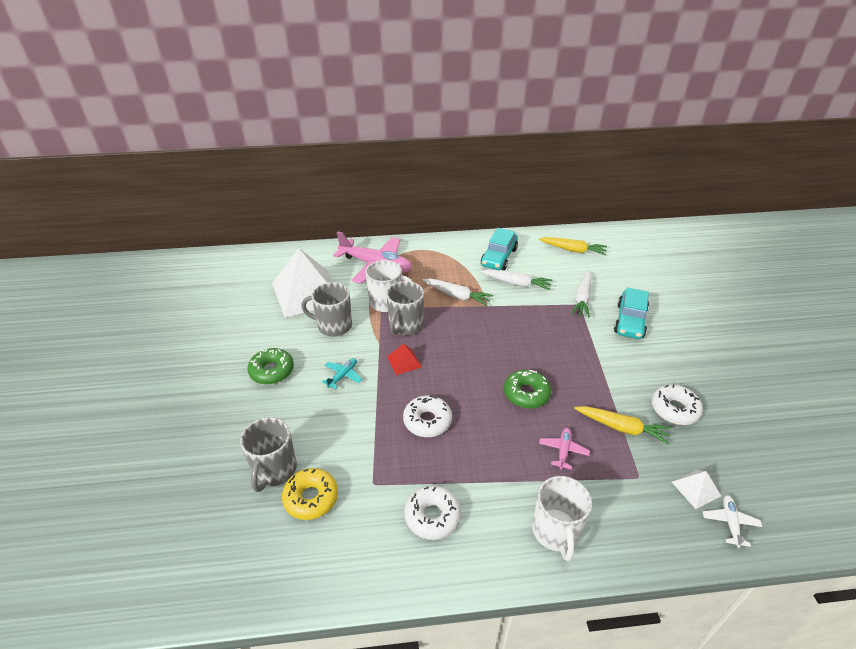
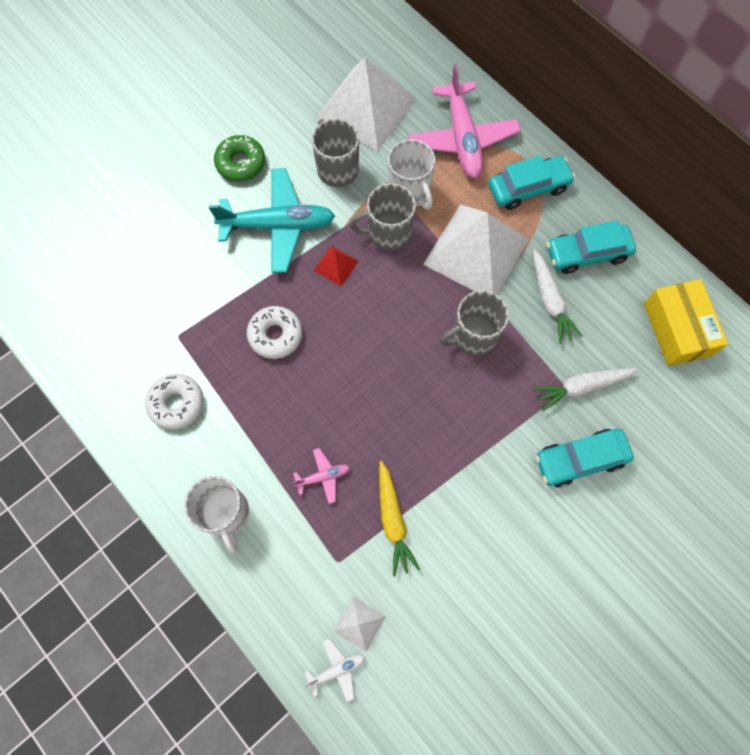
camera: 55 degrees right, 30 degrees up
(274, 470) = (141, 251): grey mug -> grey mug (473, 336)
(311, 498) = (134, 298): yellow donut -> none
(343, 376) = (278, 225): turquoise plane -> turquoise plane, size x2.28
(436, 257) = (528, 188): none -> turquoise car
(456, 296) = (476, 251): white carrot -> white pyramid
(526, 394) = (375, 405): green donut -> none
(556, 532) = (226, 513): white mug -> white mug turned 75 degrees counterclockwise
(572, 250) = (677, 329): yellow carrot -> yellow box
(674, 409) = (459, 565): white donut -> none

